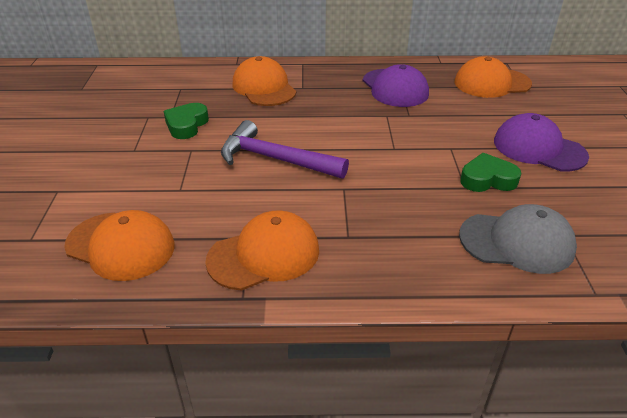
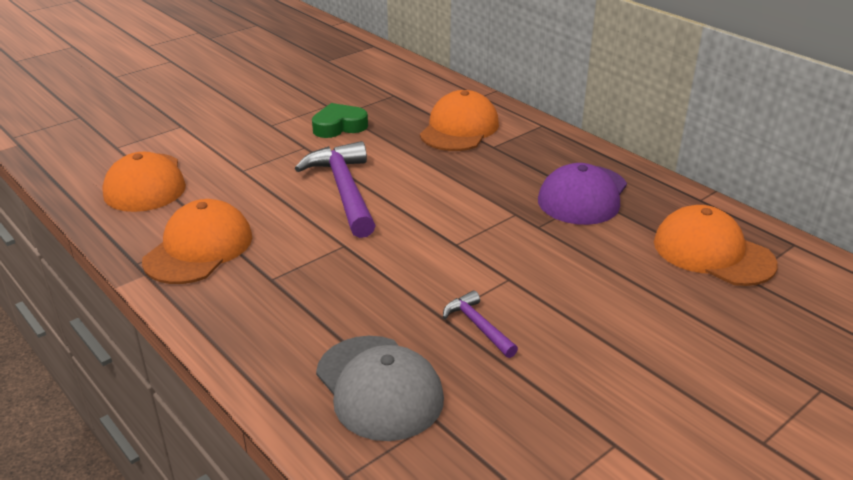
camera: 50 degrees right, 5 degrees down
(264, 255) = (199, 248): orange cap -> orange cap turned 90 degrees counterclockwise
(487, 179) = (478, 326): green heart -> purple hammer
(539, 148) = (602, 342): purple cap -> none

